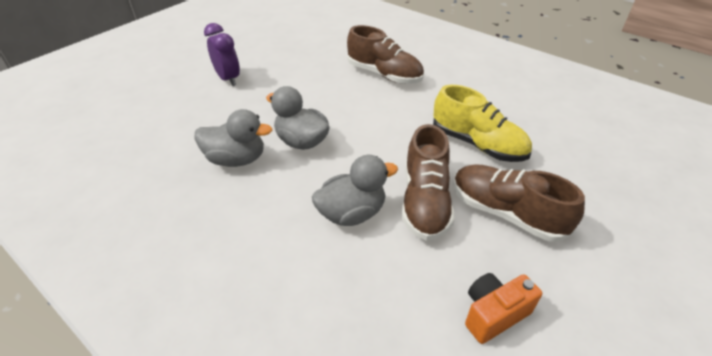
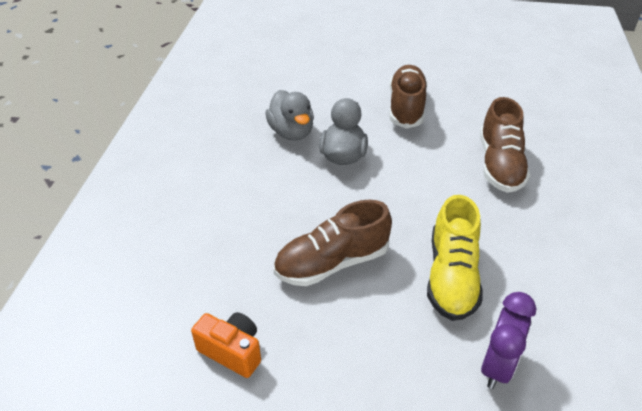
camera: 60 degrees right, 0 degrees up
(228, 79) = (384, 78): purple clock -> purple clock (497, 366)
(352, 213) = (282, 222): grey duck -> none
(506, 213) = (362, 329): brown shoe -> brown shoe (406, 107)

